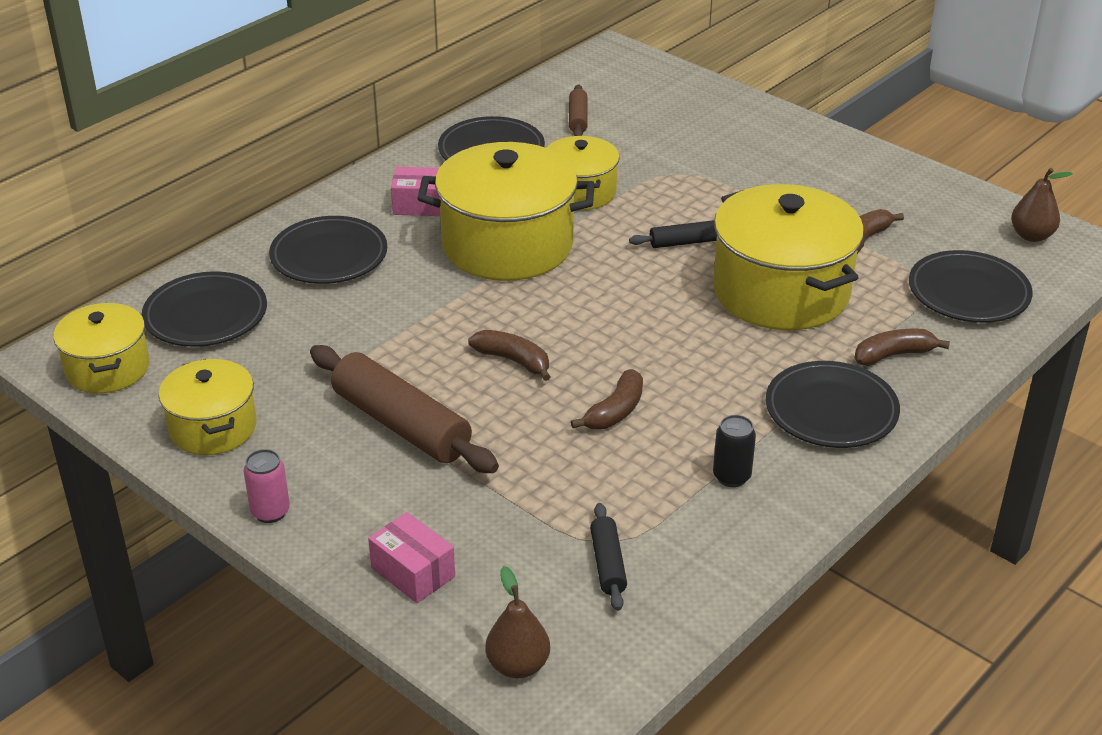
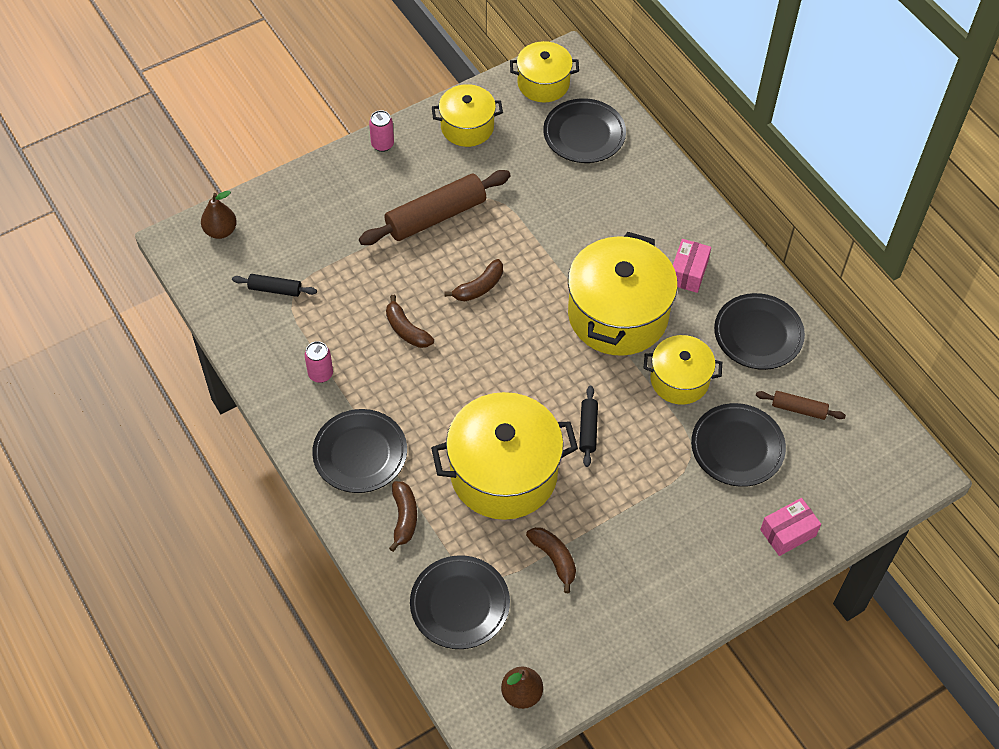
camera: 105 degrees right, 20 degrees up
(329, 256) = (634, 208): black plate -> black plate (737, 447)
(413, 572) = (308, 199): pink box -> pink box (788, 533)
(731, 476) = (320, 374): black can -> pink can

